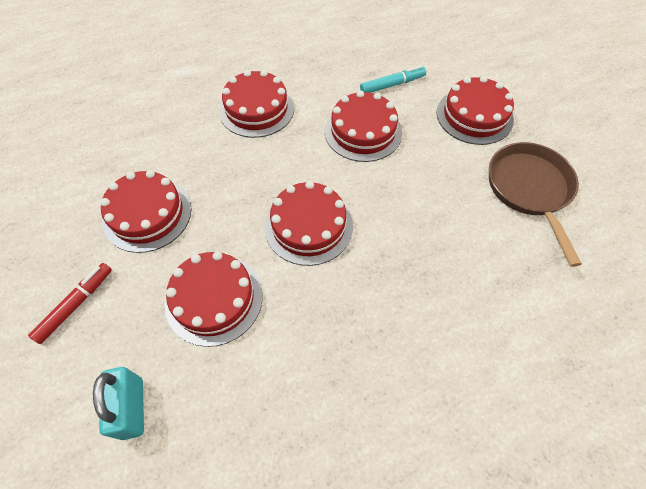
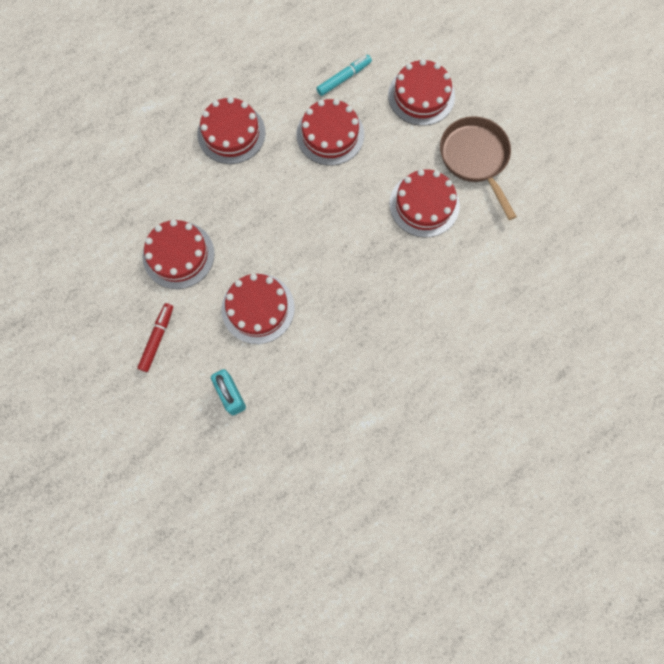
camera: 15 degrees left, 15 degrees up
(308, 226) = (310, 233): red cake -> red cake (424, 204)

